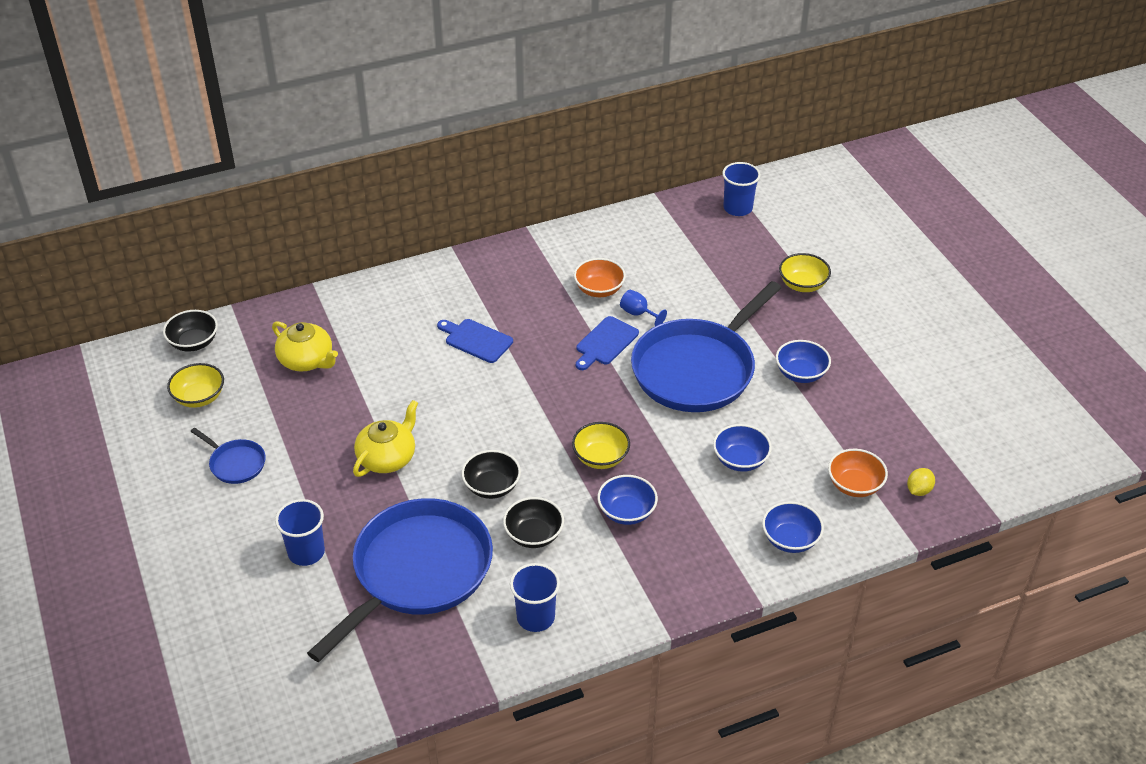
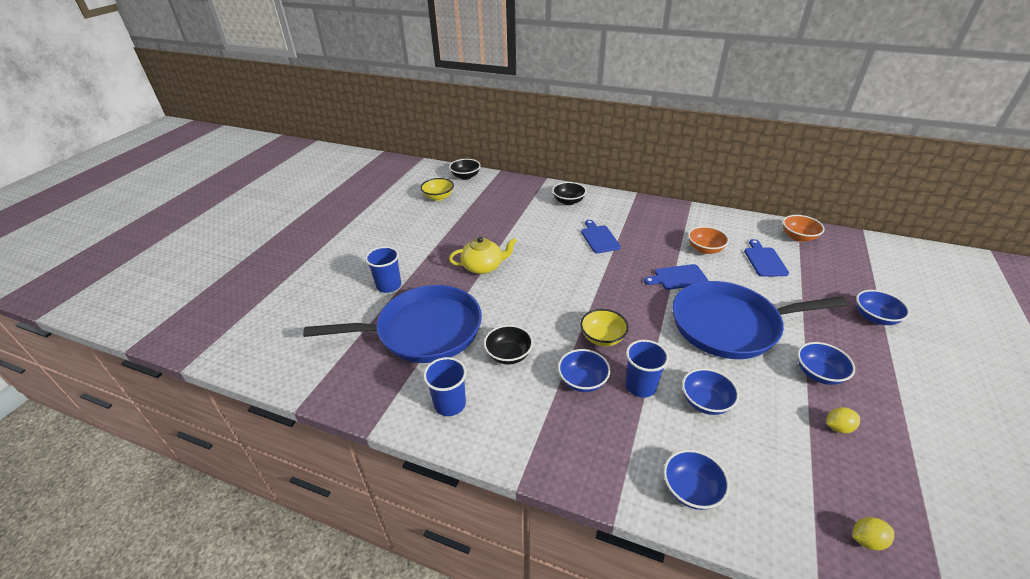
camera: 45 degrees right, 5 degrees down
(236, 463) = (415, 230): blue pan -> none
(307, 360) = (503, 206): yellow teapot -> none
(492, 486) = (518, 313): black bowl -> black bowl (568, 201)
(638, 314) = (718, 273): blue goblet -> none
(666, 271) = (764, 260): none -> blue cutting board
(737, 208) = (857, 251): blue cup -> blue cup (640, 386)
(802, 284) = (874, 317): yellow bowl -> blue bowl
(846, 414) = (838, 427): none -> yellow lemon
(854, 485) = (796, 488): orange bowl -> orange bowl (798, 237)

